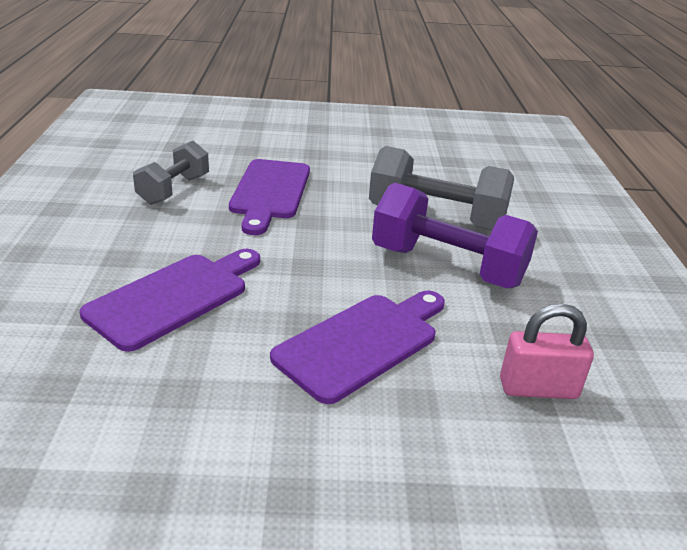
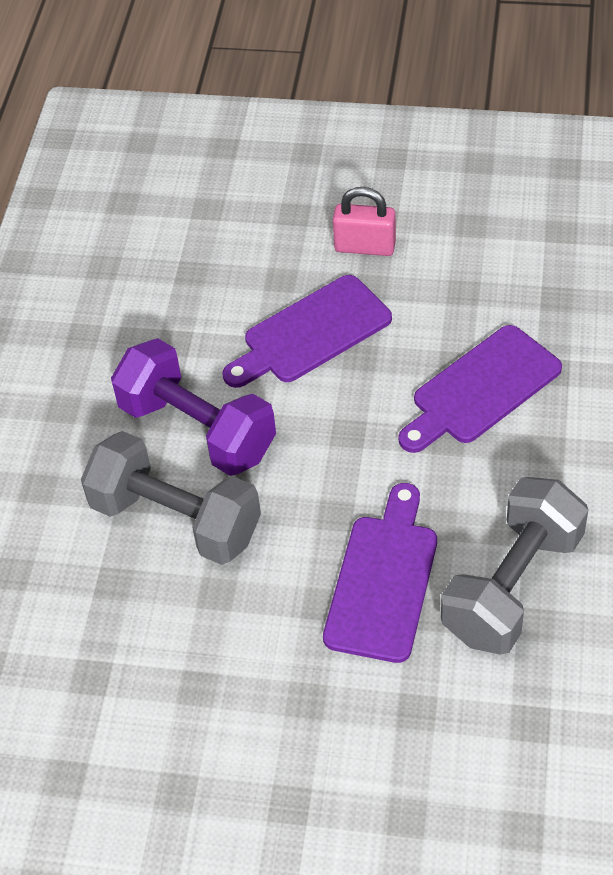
camera: 165 degrees left, 20 degrees up
(174, 190) = (512, 586): grey dumbbell -> grey dumbbell, size x1.59
(538, 389) = (181, 287): pink padlock -> pink padlock (365, 247)

